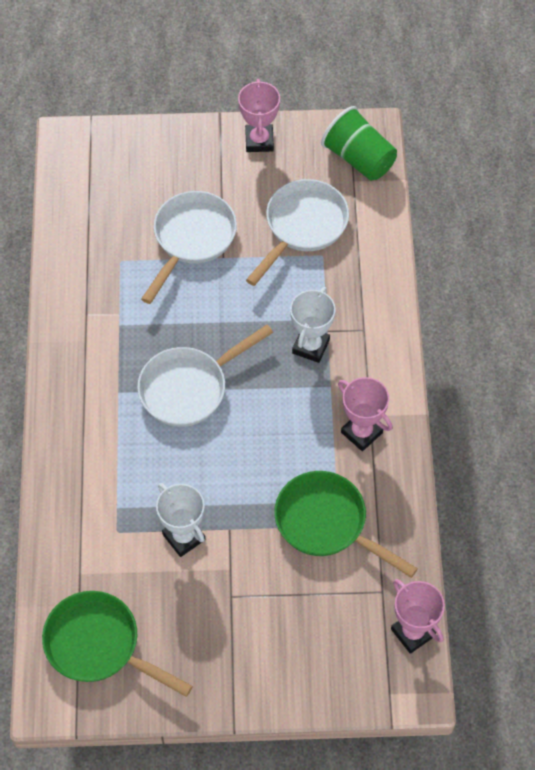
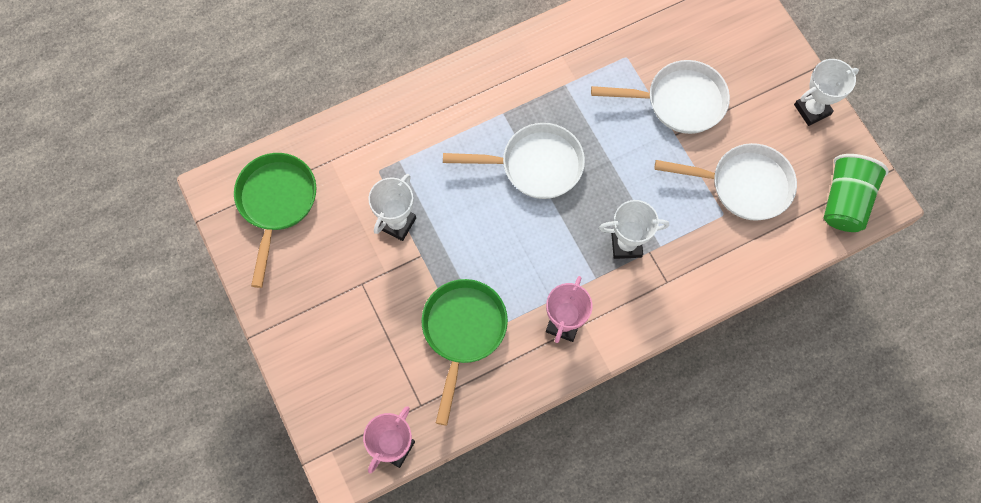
camera: 65 degrees right, 10 degrees up
(189, 388) = (535, 165): white pan -> white pan turned 150 degrees clockwise
(259, 141) = (812, 109): pink trophy -> white trophy

